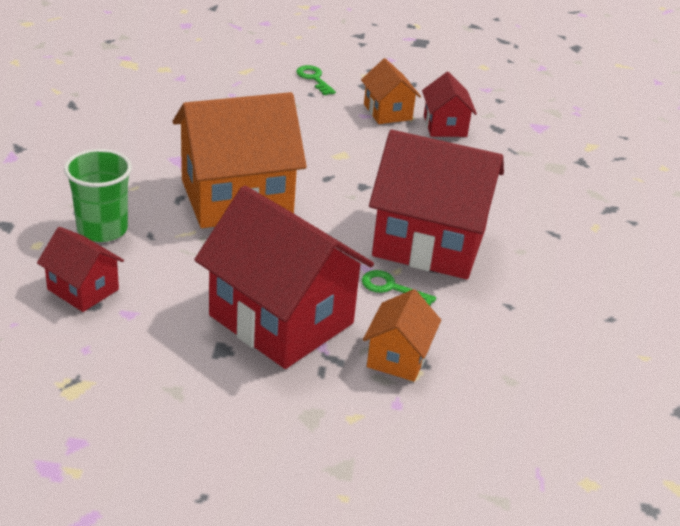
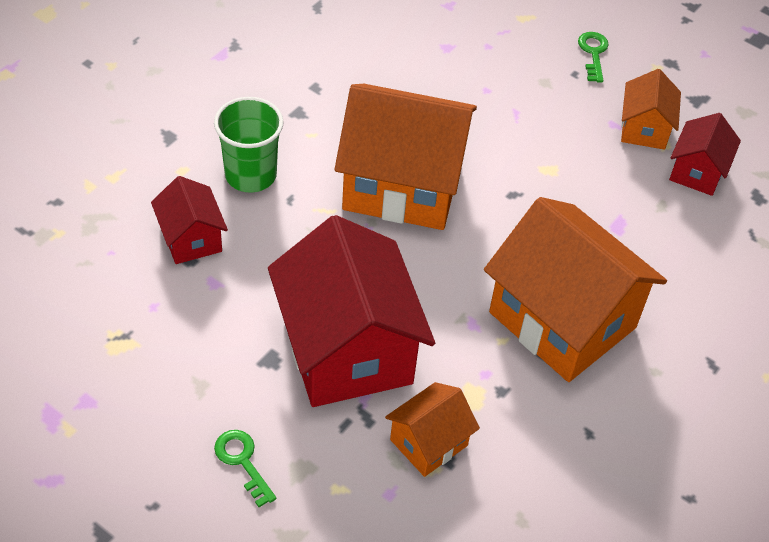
camera: 30 degrees right, 15 degrees up
(391, 288) = (480, 359): green key -> green key (242, 461)
(429, 243) = (562, 320): red house -> orange house

